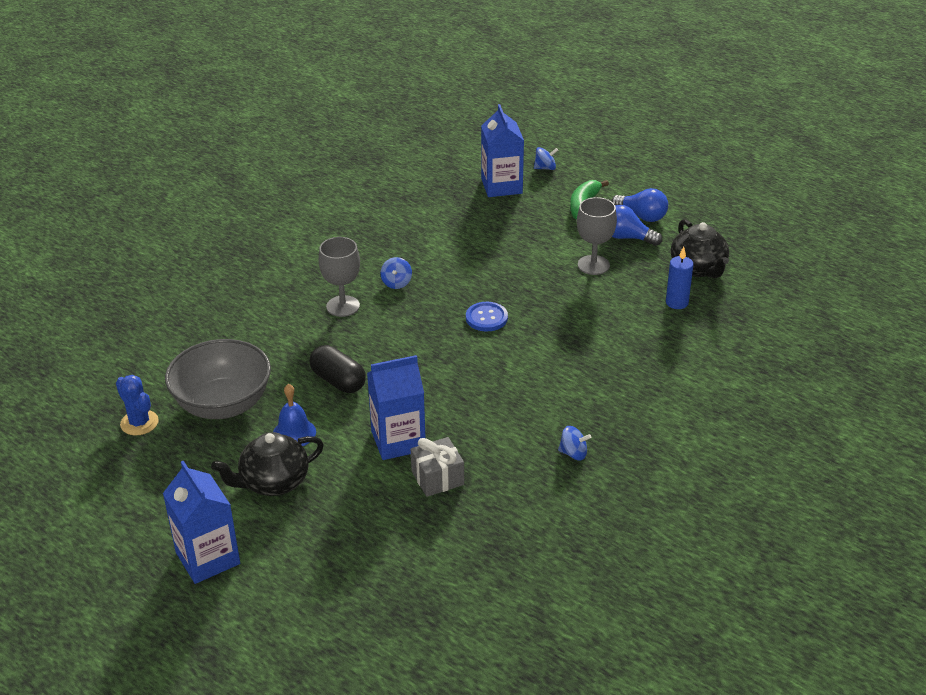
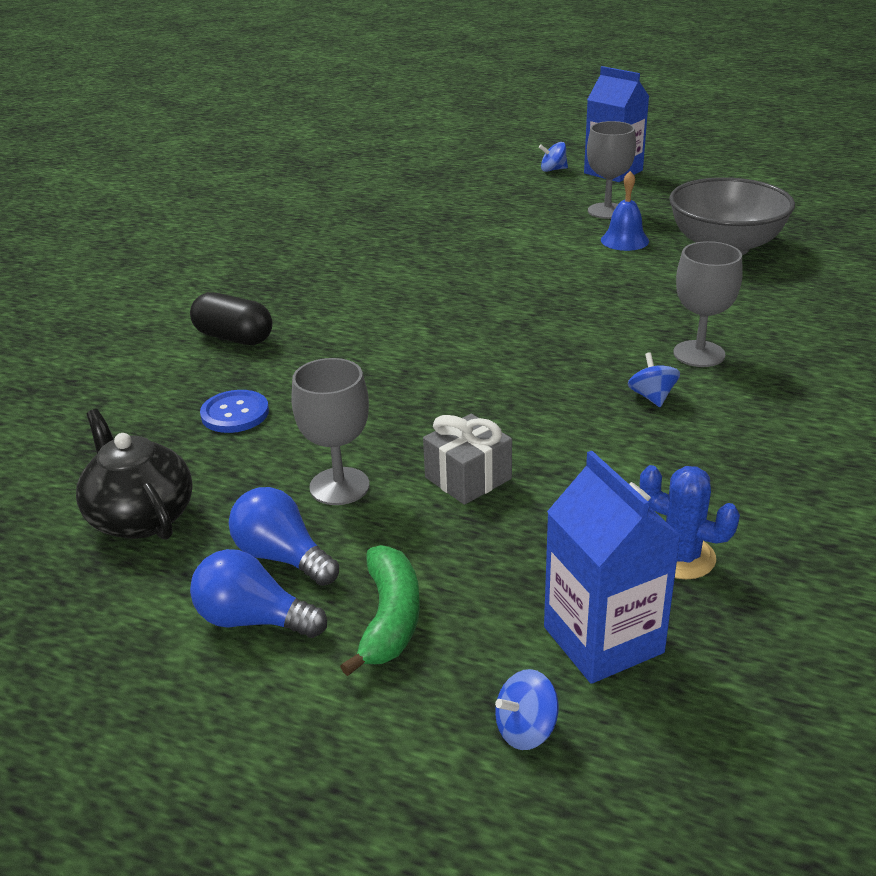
camera: 165 degrees right, 5 degrees down
(139, 423) = (789, 223): blue cactus -> blue cactus (680, 557)
(273, 482) = (607, 211): black teapot -> grey goblet
(338, 381) = (621, 283): black capsule -> black capsule (234, 337)
(398, 441) = (511, 251): blue carton -> none
(437, 478) = (452, 236): grey gift -> grey gift (468, 478)
(486, 318) = (483, 375): blue button -> blue button (235, 413)
(573, 453) = (317, 271): blue spinning top -> blue spinning top (553, 170)
(627, 237) = (282, 557): blue light bulb -> blue light bulb turned 150 degrees counterclockwise
(677, 302) = (188, 449): blue candle -> none

